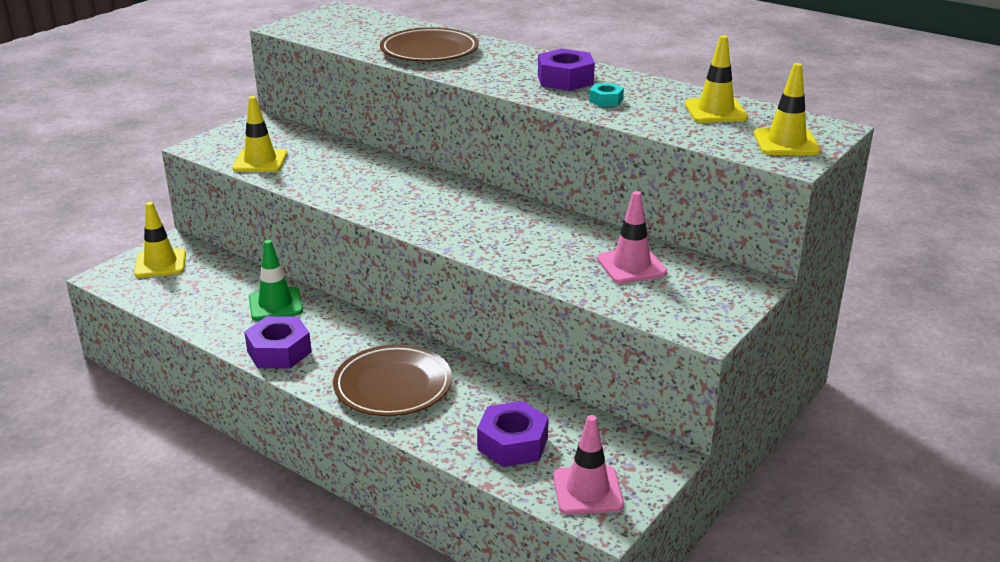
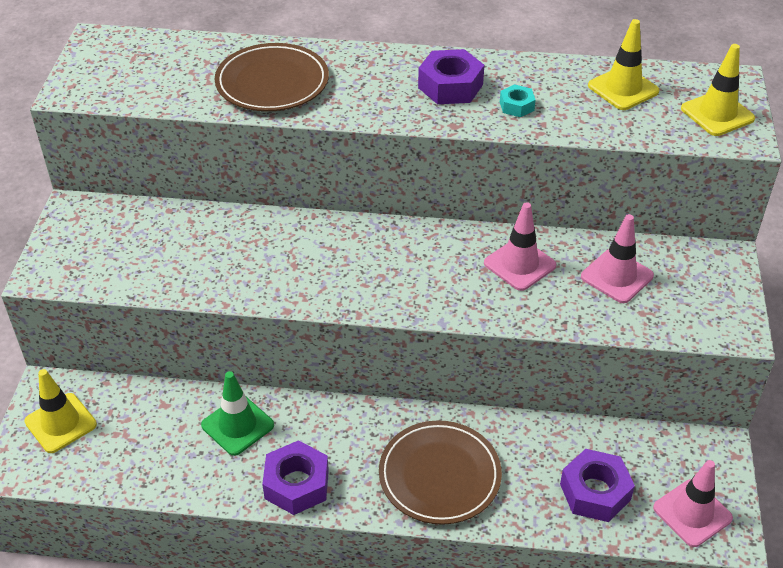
camera: 30 degrees left, 15 degrees up
(260, 161) = (136, 271): yellow traffic cone -> none
(553, 236) = (519, 264): none -> pink traffic cone

